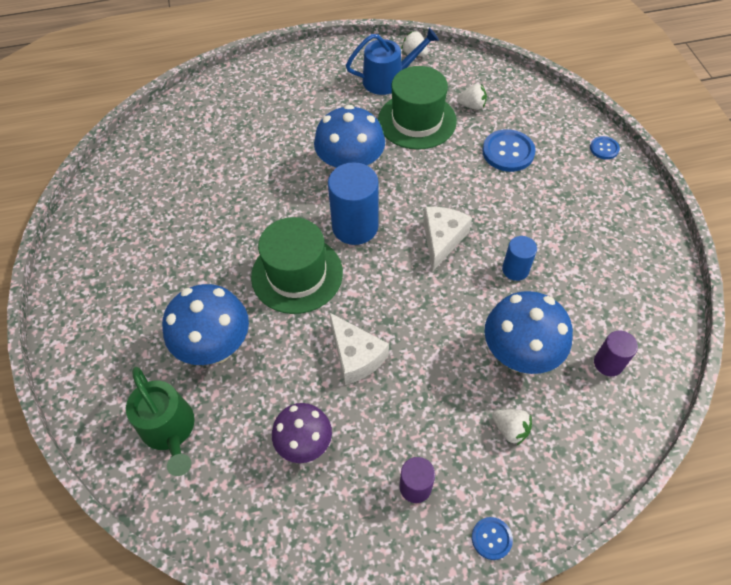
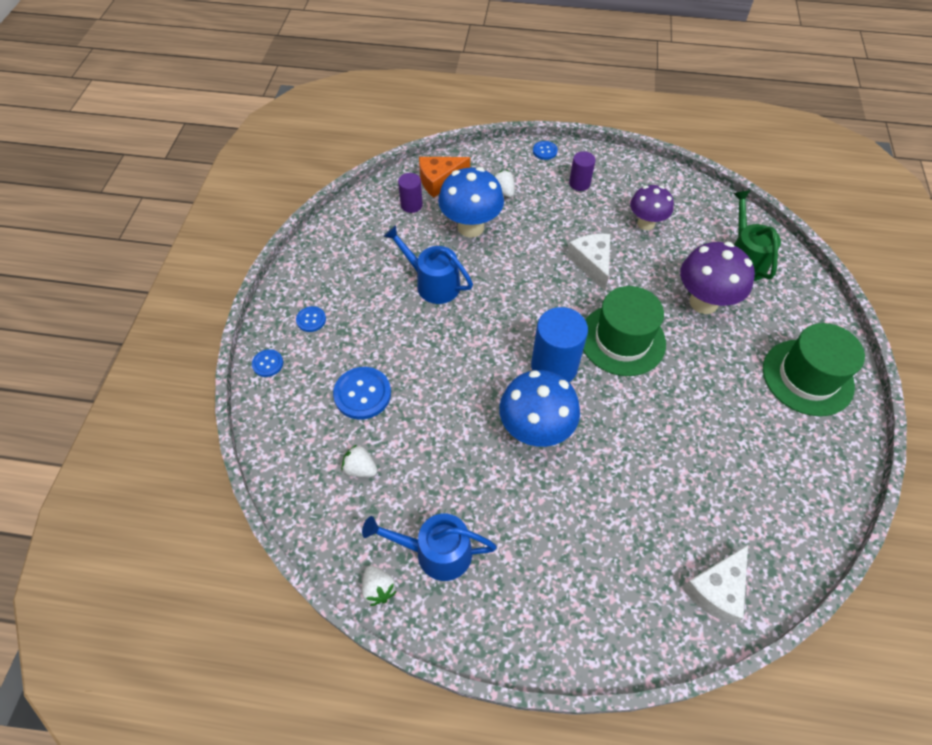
camera: 160 degrees left, 0 degrees up
(216, 348) = (703, 302): blue mushroom -> purple mushroom
(417, 121) = (434, 471): green hat -> green hat (807, 377)
(442, 239) = (479, 328): white cheese -> white cheese (716, 589)
(515, 269) = (433, 283): blue cylinder -> blue watering can
(601, 417) = (439, 181): none -> orange cheese
(602, 195) = (311, 320): none -> blue button

